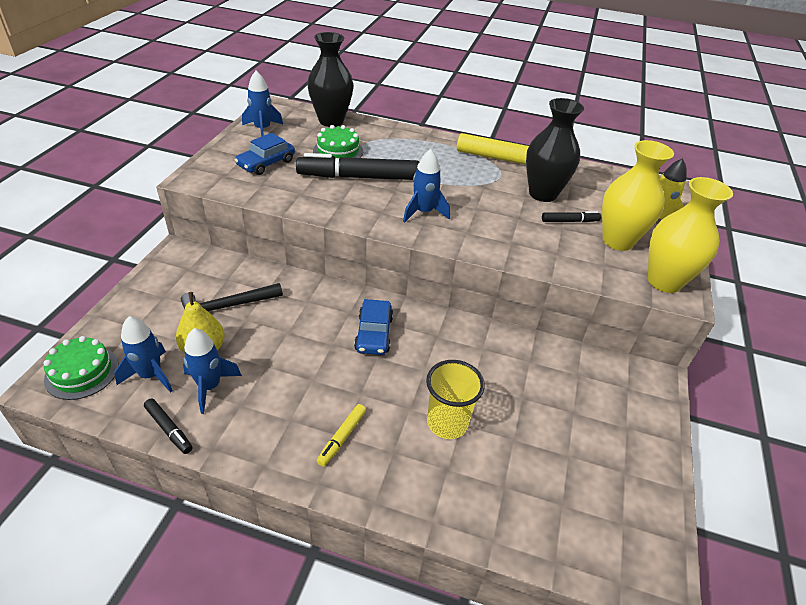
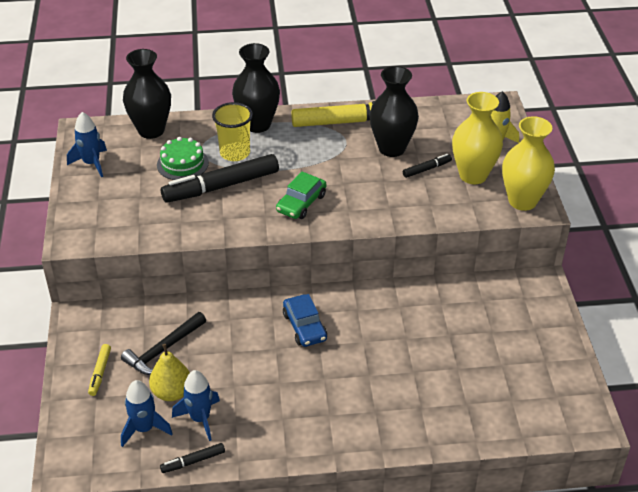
camera: 20 degrees left, 0 degrees up
(82, 372) = (84, 448): green cake -> none
(169, 429) = (193, 461): black marker -> black marker turned 135 degrees clockwise
(266, 163) = (125, 201): blue car -> none
(342, 438) = (331, 416): yellow marker -> yellow marker (100, 372)
(424, 212) = (301, 203): blue rocket -> green car
(426, 141) = (257, 124): none -> black vase
(447, 423) = (403, 375): yellow cup -> yellow cup (235, 153)

